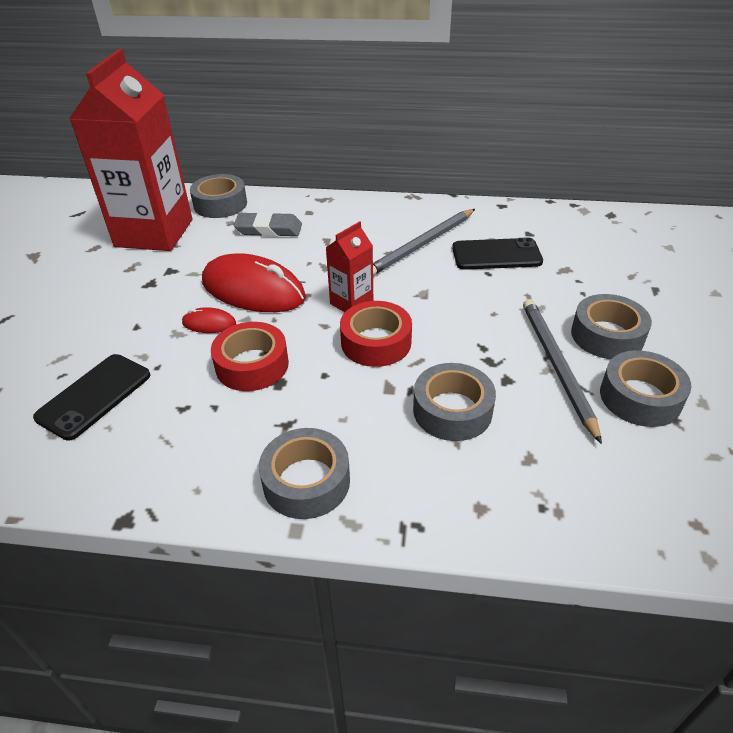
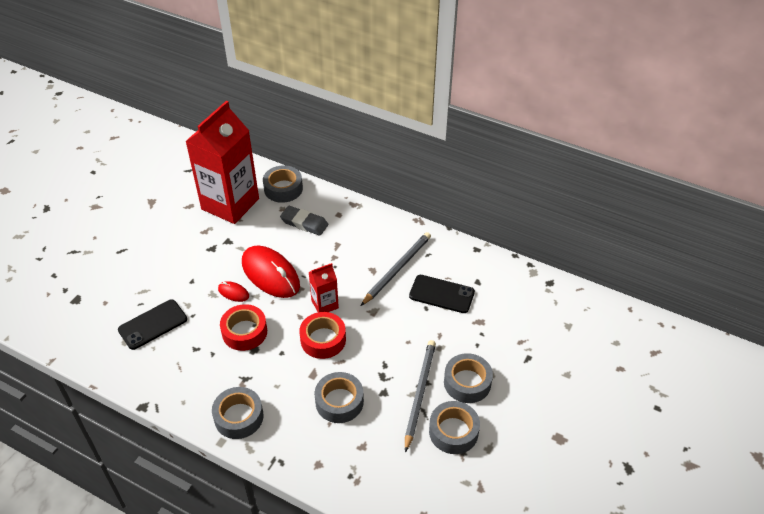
camera: 20 degrees right, 5 degrees up
(421, 245) = (397, 269): grey pencil -> grey pencil turned 150 degrees clockwise

